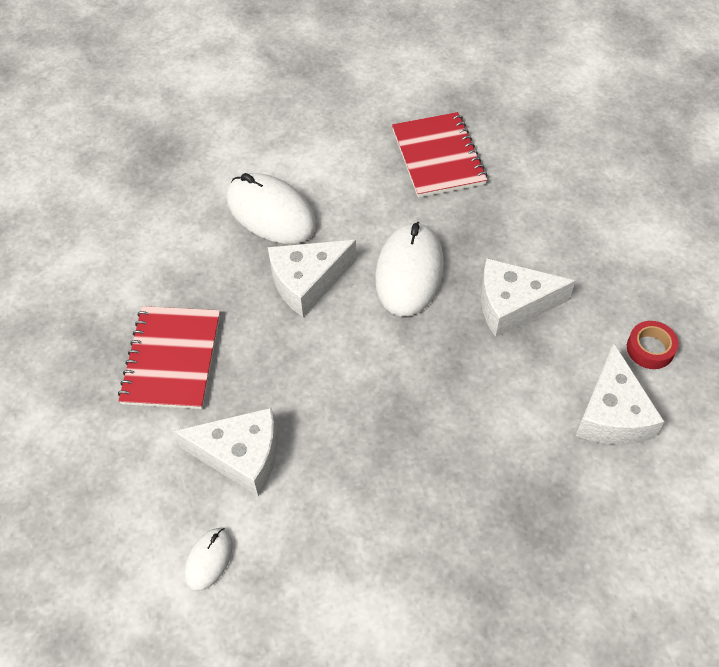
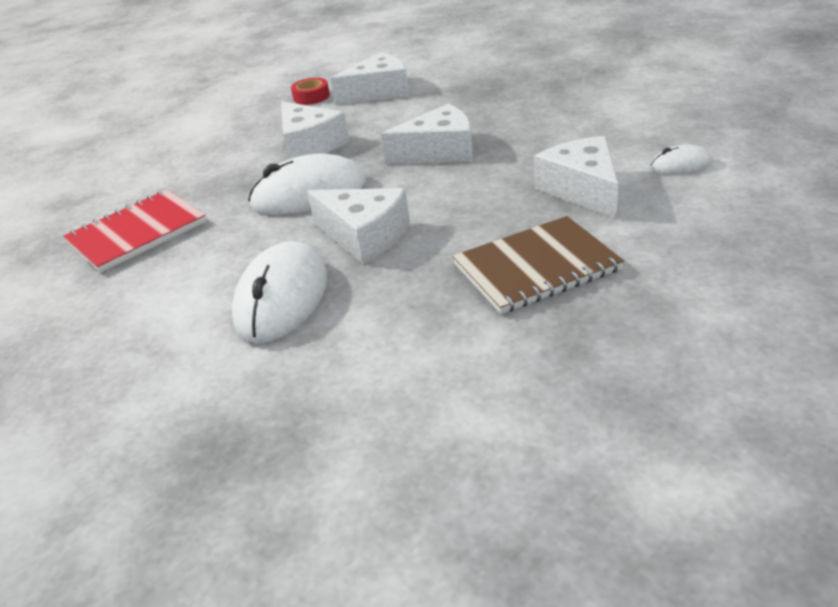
camera: 115 degrees left, 20 degrees down
(172, 359) = (536, 267): red notebook -> brown notebook
(407, 393) = (439, 152): none -> white cheese

